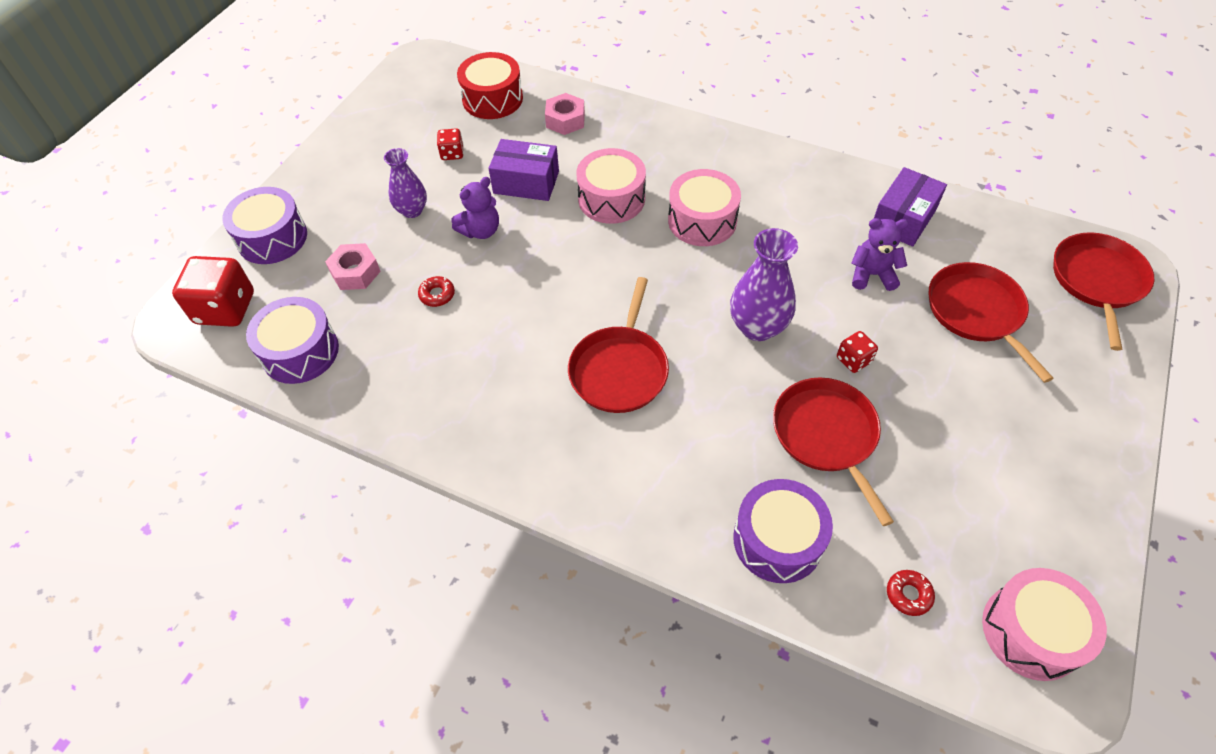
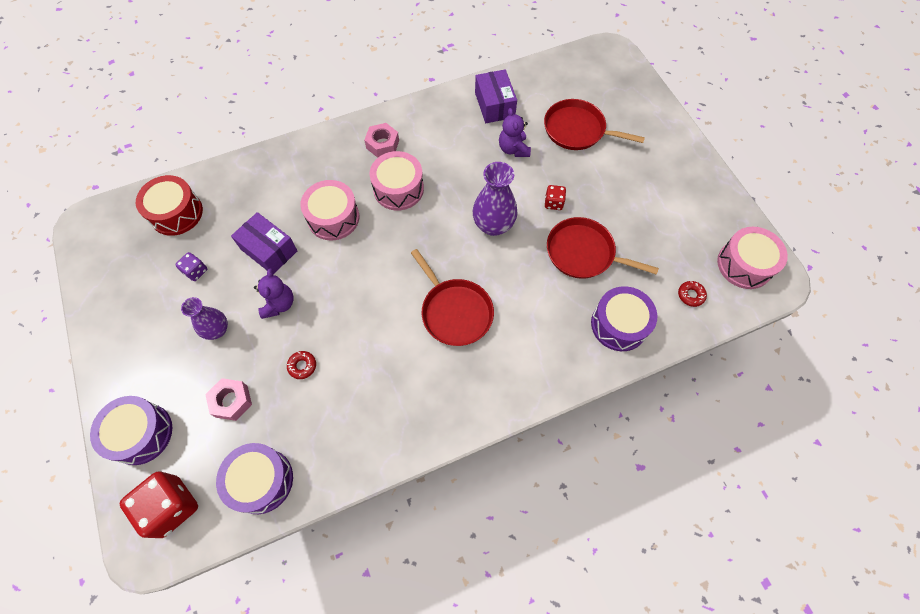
camera: 50 degrees left, 10 degrees up
(452, 153) = (196, 271): red dice -> purple dice
(526, 182) = (269, 250): purple box -> purple box turned 75 degrees clockwise
(565, 120) = (244, 190): pink nut -> pink nut (382, 144)
(872, 275) = (513, 149): purple teddy bear -> purple teddy bear turned 60 degrees counterclockwise
(1097, 281) = (607, 71): red pan -> none

